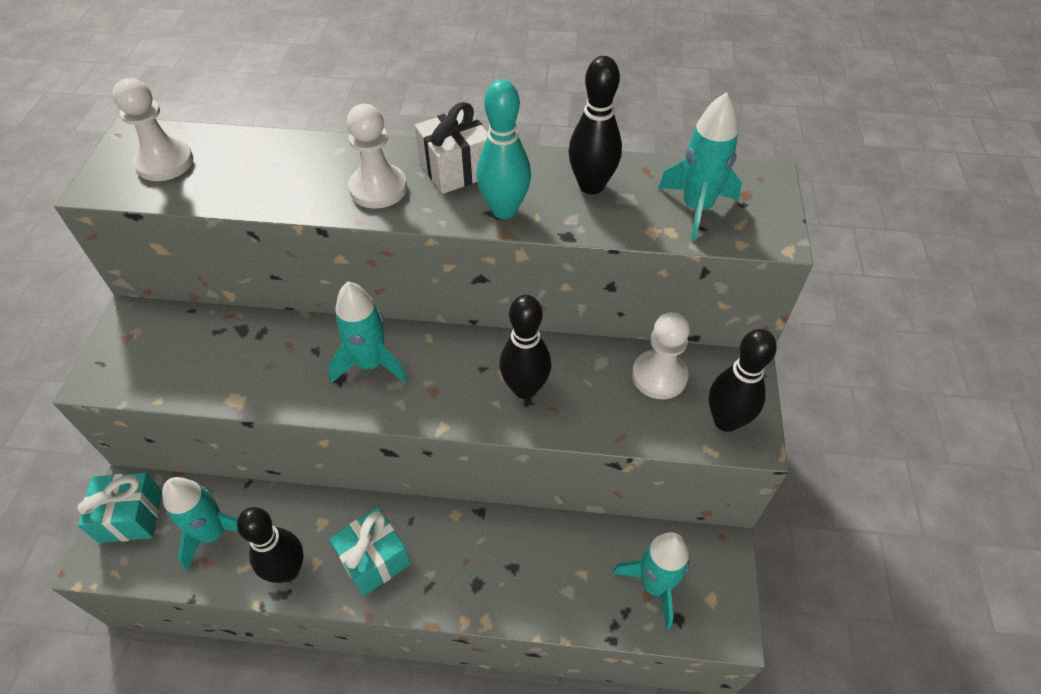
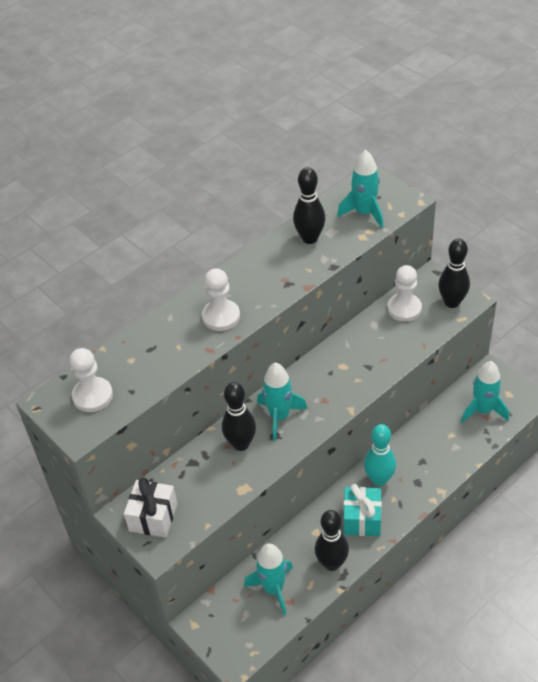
camera: 45 degrees left, 5 degrees down
(131, 516) = (220, 627): turquoise gift -> none
(456, 169) = (240, 279): white gift -> white gift (153, 517)
(504, 210) = (291, 278): turquoise bowling pin -> turquoise bowling pin (379, 479)
(525, 388) = (360, 363): black bowling pin -> black bowling pin (241, 444)

